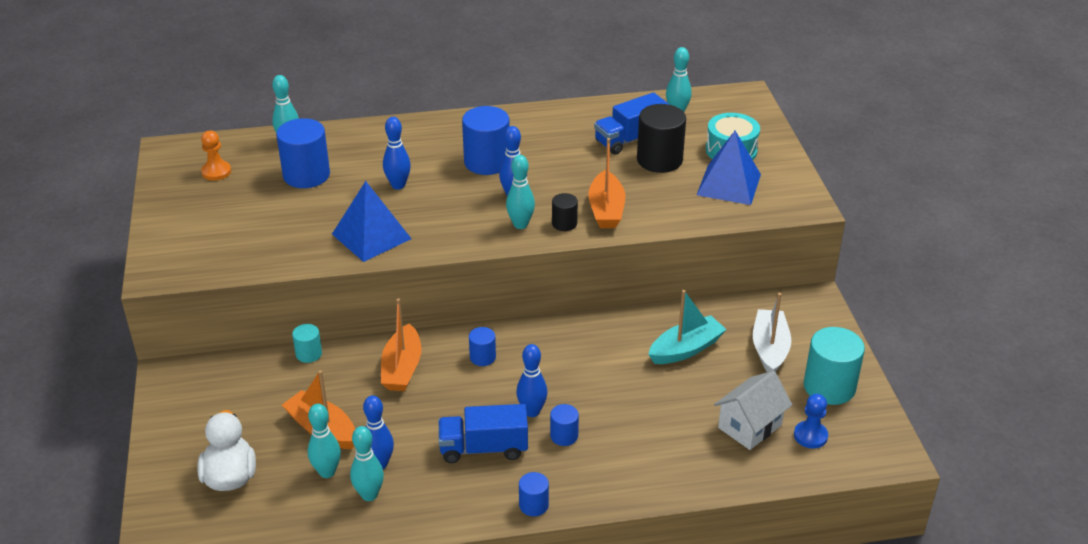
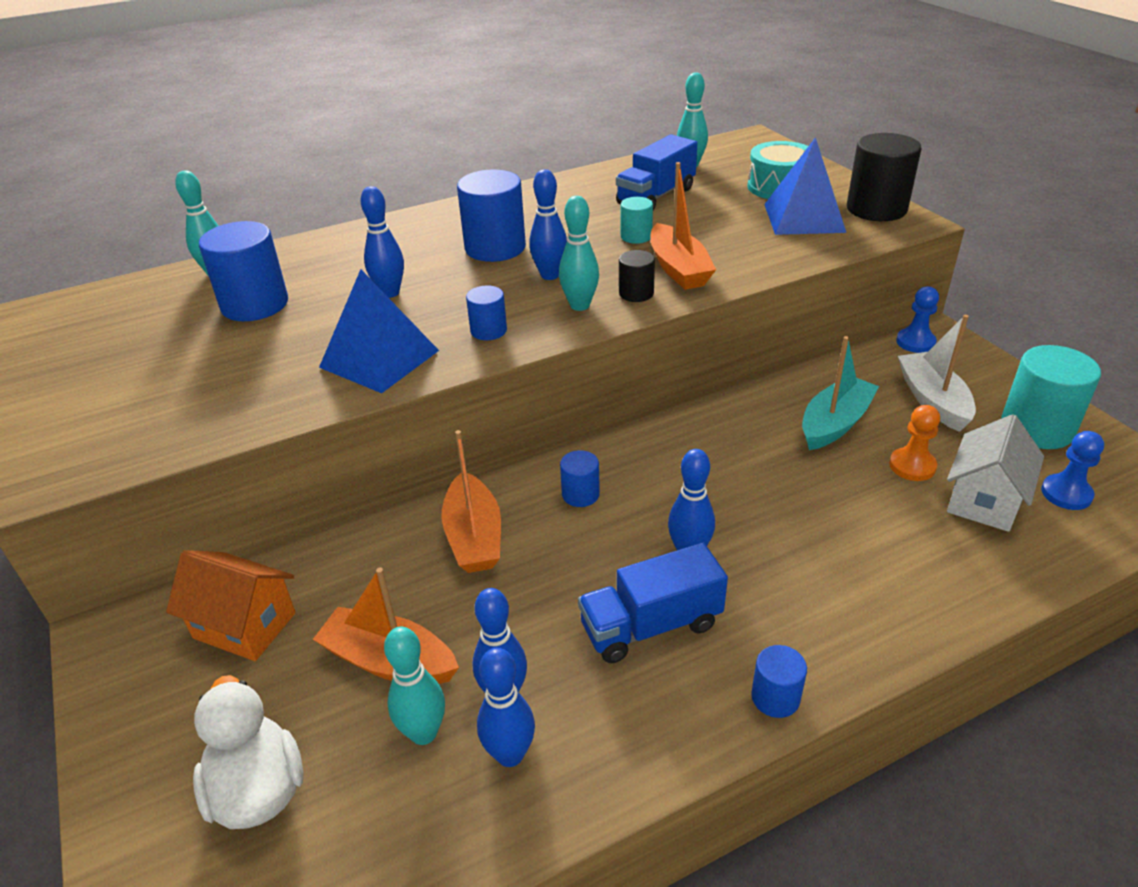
camera: 15 degrees left, 0 degrees up
(216, 172) = (119, 324): orange pawn -> orange pawn (912, 466)
(247, 388) = (245, 625): none -> orange house
(309, 354) = (326, 549): turquoise cylinder -> turquoise cylinder (636, 236)
(369, 495) = (510, 754): turquoise bowling pin -> blue bowling pin
(564, 436) = (754, 576): blue cylinder -> blue cylinder (488, 331)
(659, 160) = (705, 209): black cylinder -> black cylinder (876, 209)
(792, 300) = (915, 342): none -> blue pawn

